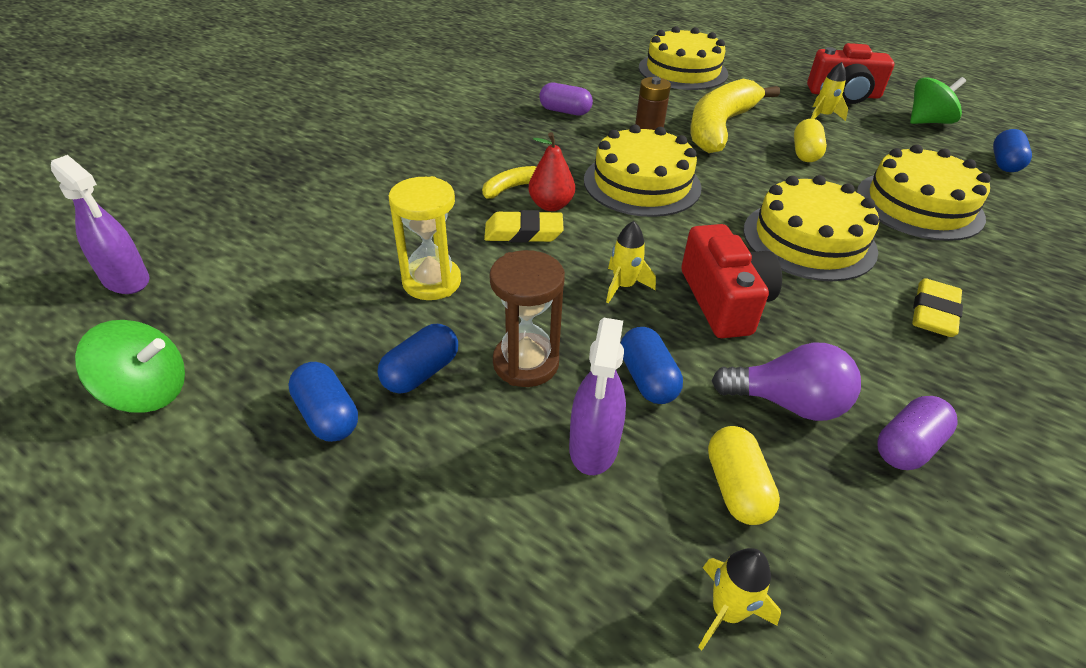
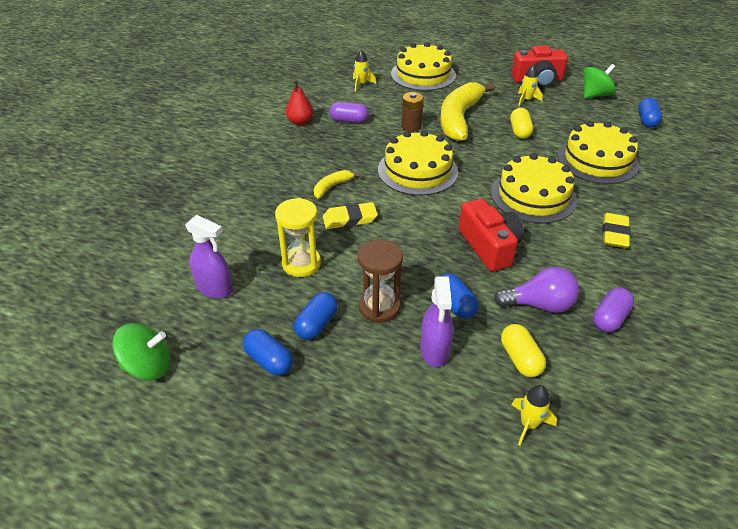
camera: 10 degrees left, 0 degrees up
(126, 280) = (93, 296): purple spray bottle -> purple spray bottle (215, 288)
(550, 205) = (361, 196): red pear -> red pear (300, 122)
(624, 286) = (425, 247): yellow rocket -> yellow rocket (361, 84)

